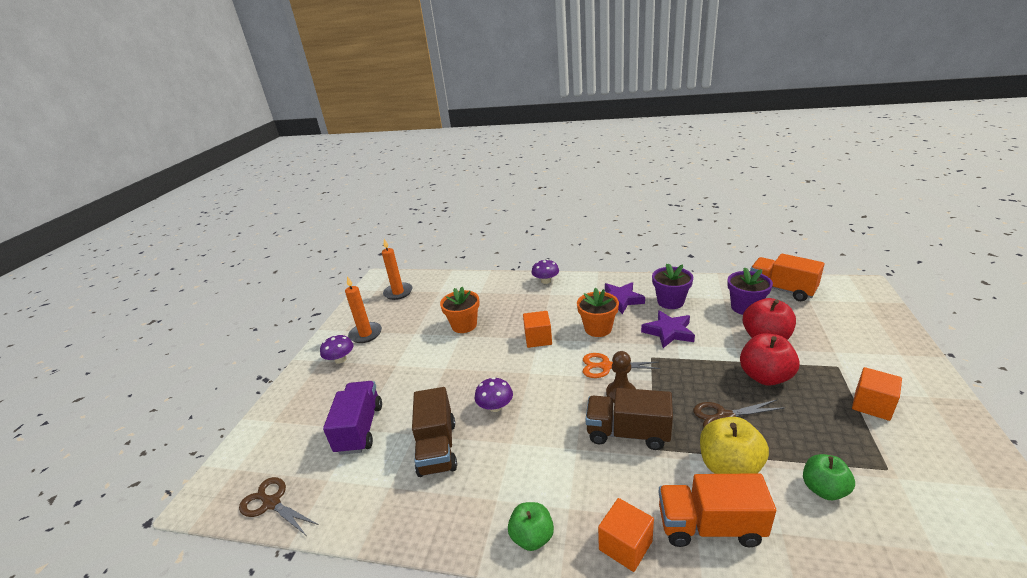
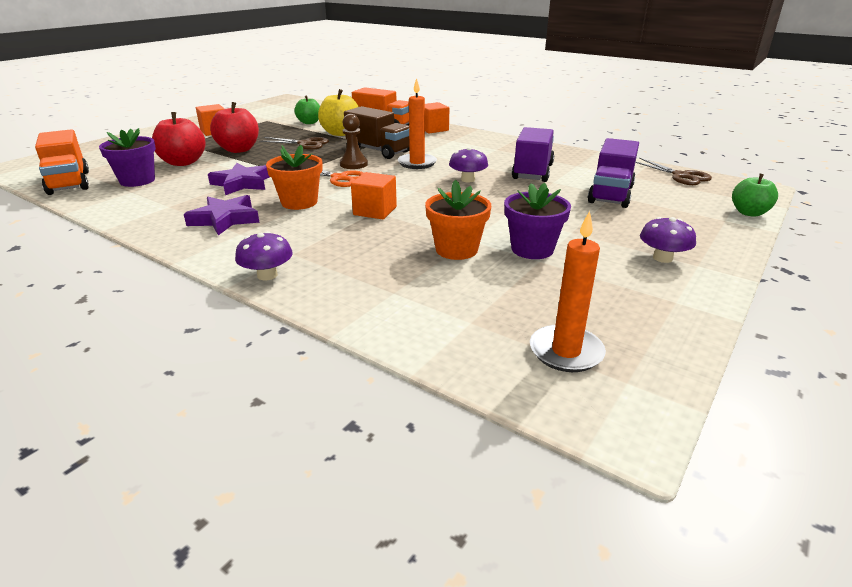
camera: 160 degrees left, 0 degrees up
(365, 334) = (628, 282): orange candle -> orange candle (417, 163)
(437, 448) = (532, 172): brown truck -> purple truck
(532, 537) = (482, 138): green apple -> green apple (749, 213)
(670, 302) = (182, 203): purple flower pot -> purple flower pot (532, 249)

